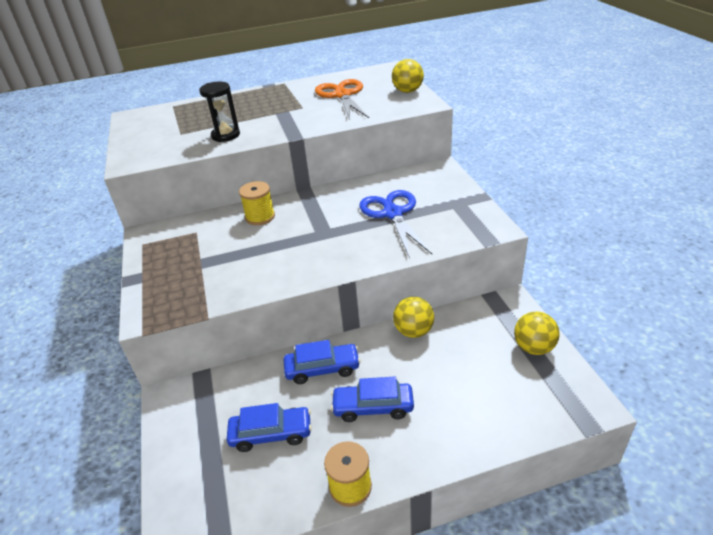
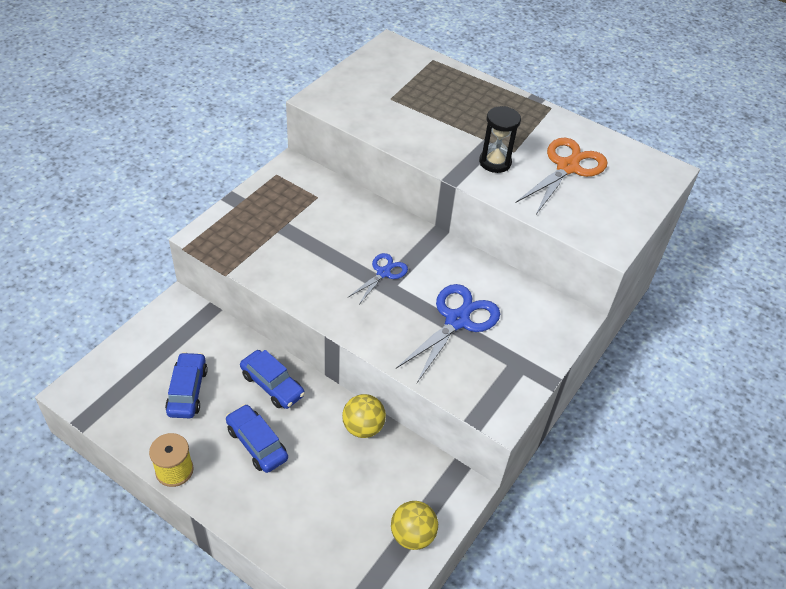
camera: 45 degrees right, 10 degrees up
(225, 135) = (413, 130): black hourglass -> black hourglass (495, 162)
(260, 217) = (372, 225): yellow spool -> none
(271, 434) = (187, 391): blue car -> blue car turned 135 degrees counterclockwise
(311, 229) = (383, 273): none -> blue scissors
(407, 91) = (627, 215): yellow ball -> none

